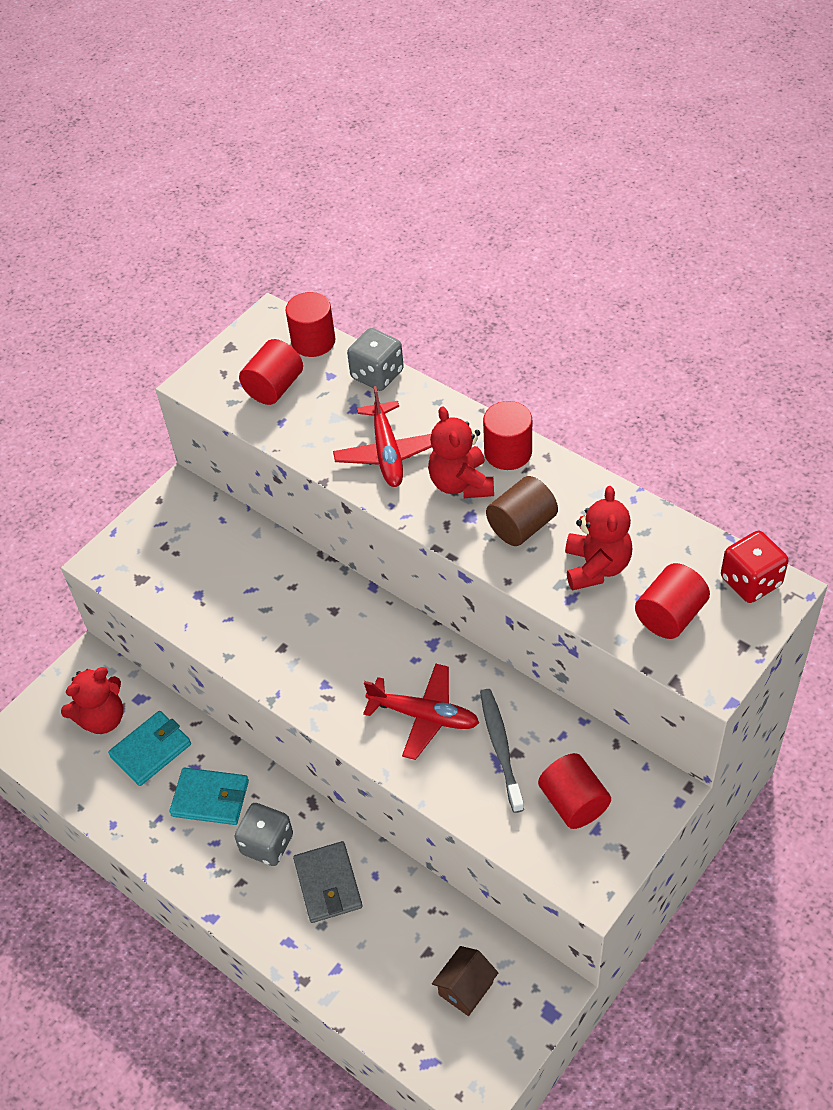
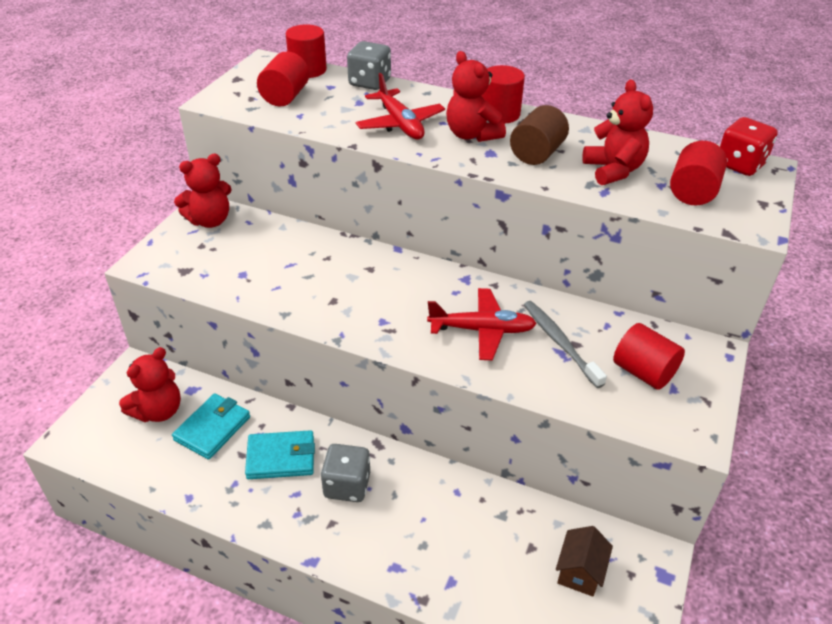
camera: 20 degrees left, 10 degrees down
(181, 511) = (210, 220): none -> red teddy bear
(328, 884) = (416, 508): grey wallet -> none

